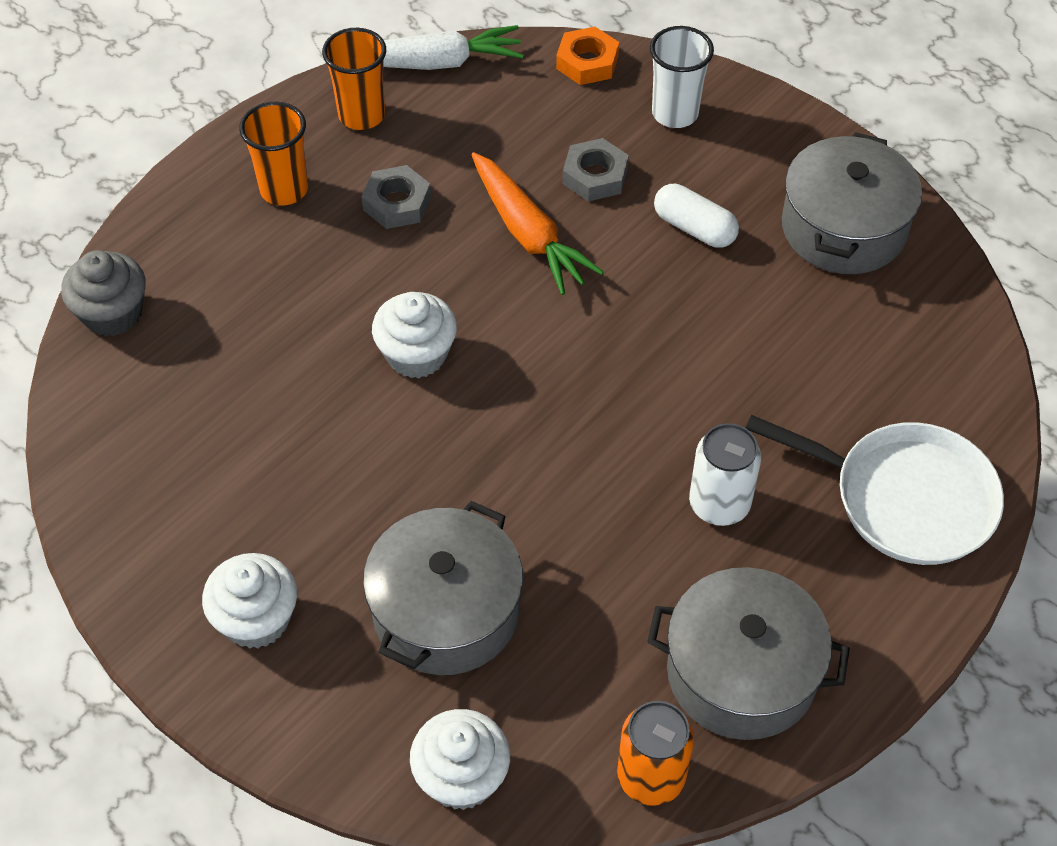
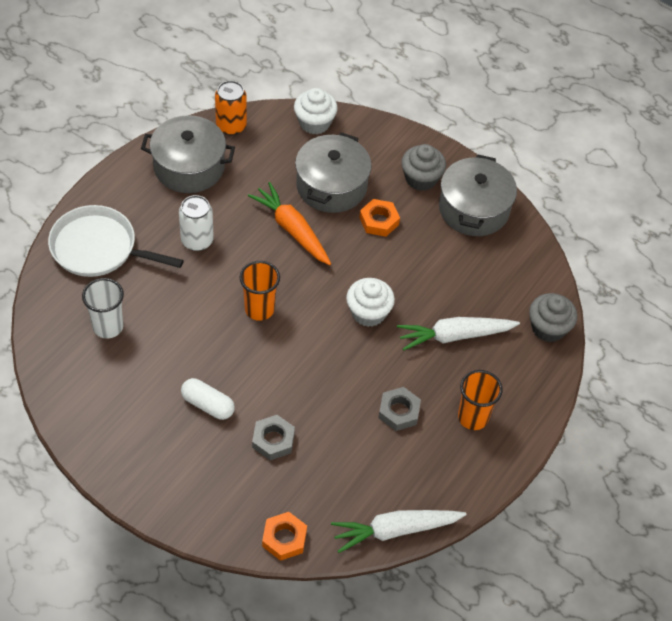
camera: 170 degrees right, 0 degrees up
(256, 619) = (421, 178): white cupcake -> grey cupcake
(277, 308) = (455, 336): none -> white carrot
(361, 115) = (436, 480): orange cup -> orange cup (259, 309)
(363, 527) = (379, 221): none -> orange nut
(528, 233) = (313, 395): orange carrot -> orange carrot (292, 230)
(675, 113) = (220, 496): white cup -> white cup (108, 327)
(843, 228) = (111, 410): grey pot -> grey pot (473, 209)

